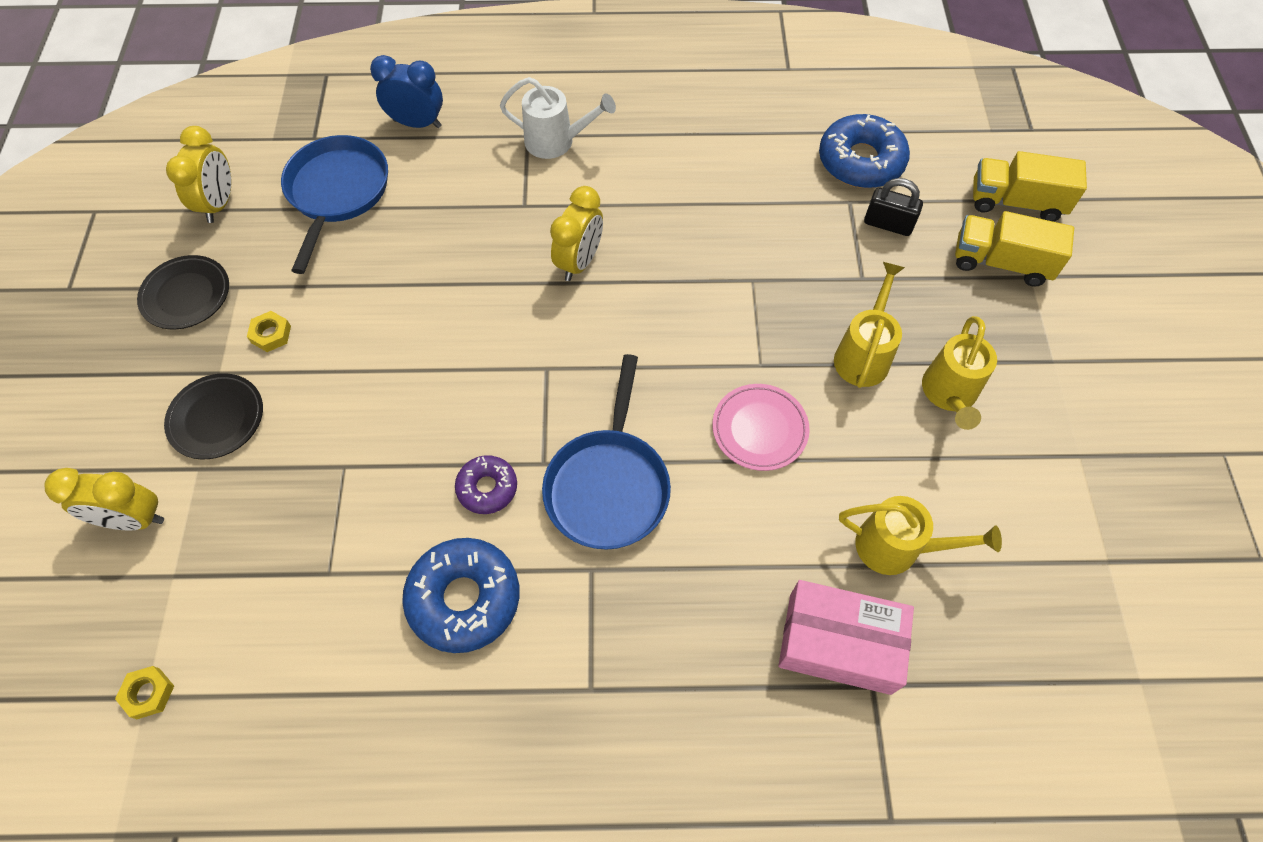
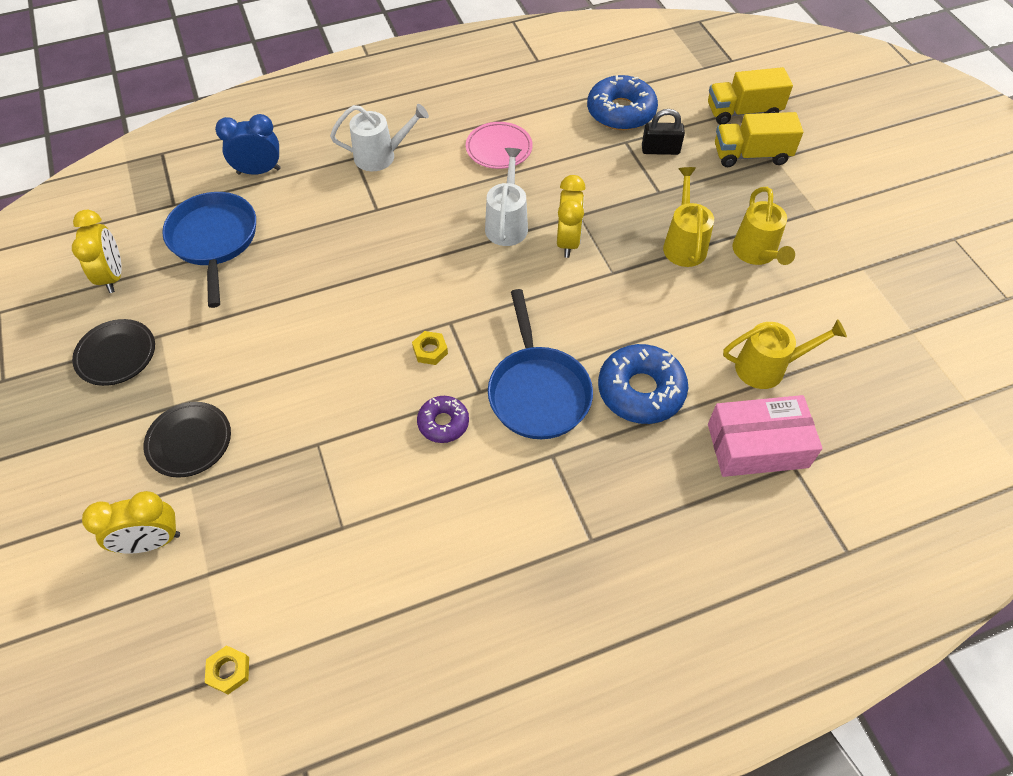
camera: 20 degrees left, 5 degrees down
(271, 334) = (207, 363): yellow nut -> yellow nut (430, 350)
(464, 599) = (462, 509): blue donut -> blue donut (641, 391)
(579, 262) = (440, 238): yellow clock -> yellow clock (568, 241)
(663, 266) = (507, 223): none -> white watering can
(759, 429) = (632, 317): pink plate -> pink plate (499, 148)

